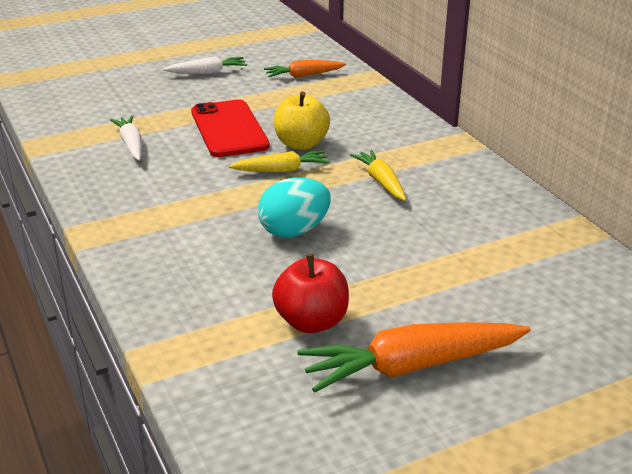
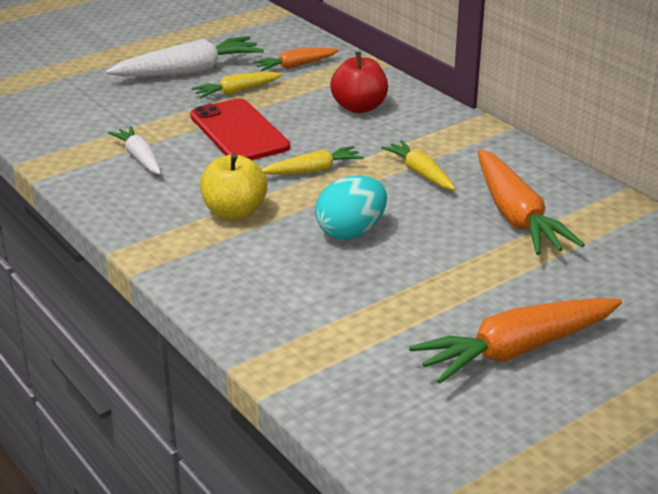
camera: 10 degrees left, 0 degrees up
(207, 72) = (189, 71): white carrot -> white carrot, size x1.74
(242, 94) = (237, 92): none -> yellow carrot
(301, 144) = (322, 141): yellow apple -> yellow apple (234, 212)
(311, 321) = (404, 319): red apple -> red apple (359, 107)
(459, 232) = (516, 216): none -> orange carrot

